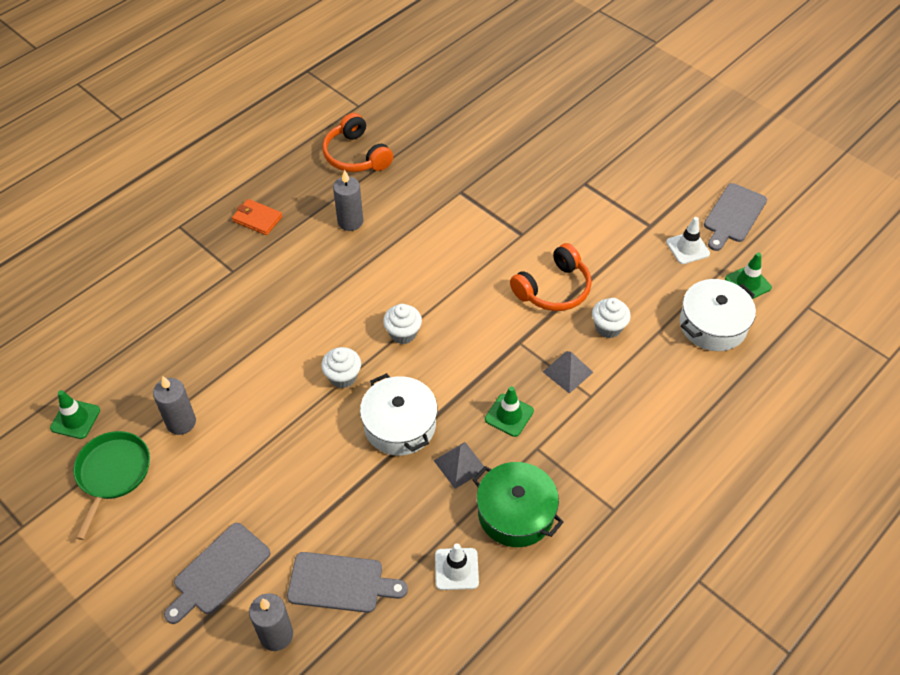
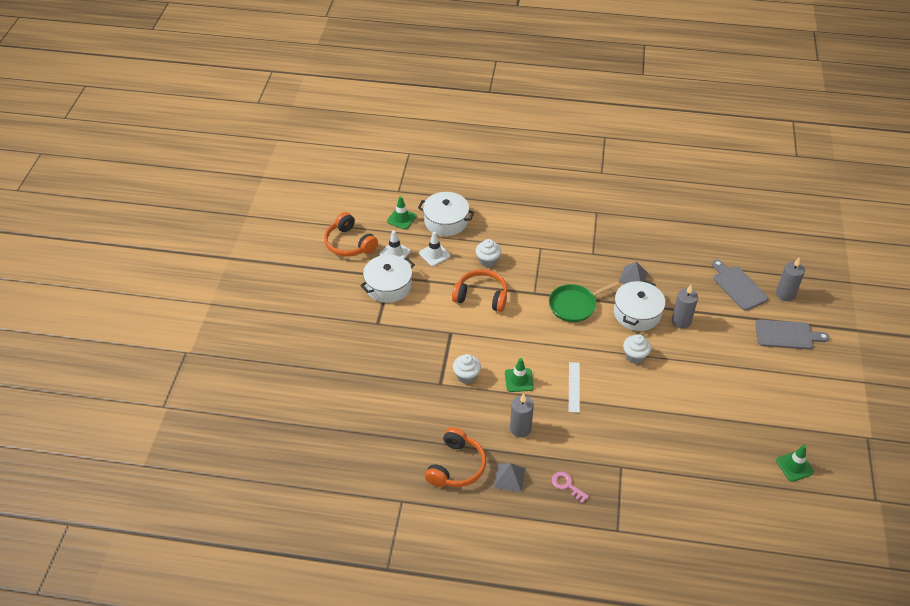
camera: 125 degrees left, 5 degrees down
(112, 473) = (798, 420): green pan -> green pan (574, 305)
(181, 422) = (739, 411): grey candle -> grey candle (681, 321)
(257, 219) = (567, 485): orange wallet -> pink key
(356, 294) = (574, 387): none -> white ruler
(403, 333) = (579, 347): white cupcake -> white cupcake (466, 376)
(456, 569) = (685, 250): white traffic cone -> white traffic cone (434, 254)
(509, 415) = (585, 273): green traffic cone -> green traffic cone (519, 380)
(515, 513) = (635, 244): green pot -> none
(567, 372) = (534, 263): grey pyramid -> grey pyramid (509, 477)
(635, 217) = (388, 286): none -> white pot
(733, 215) = (349, 244): grey cutting board -> orange headphones

